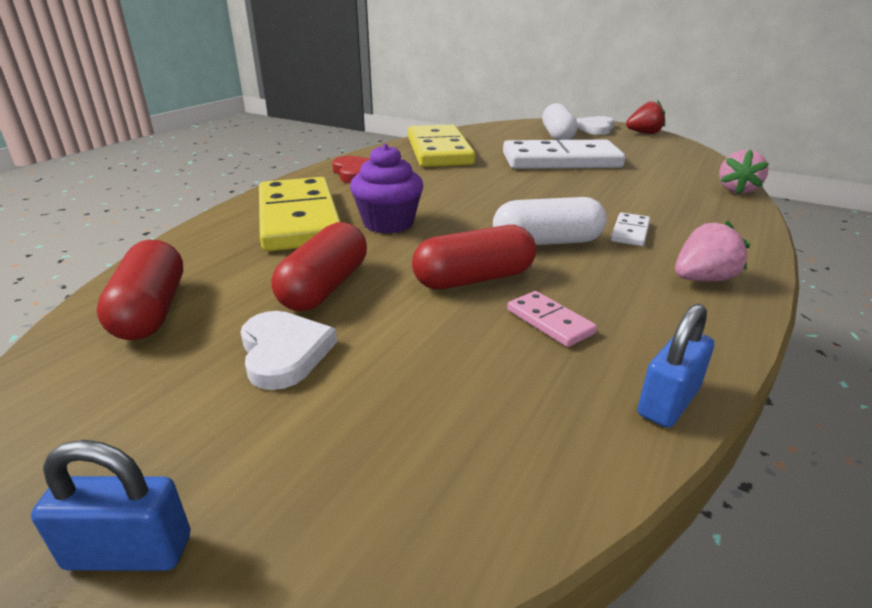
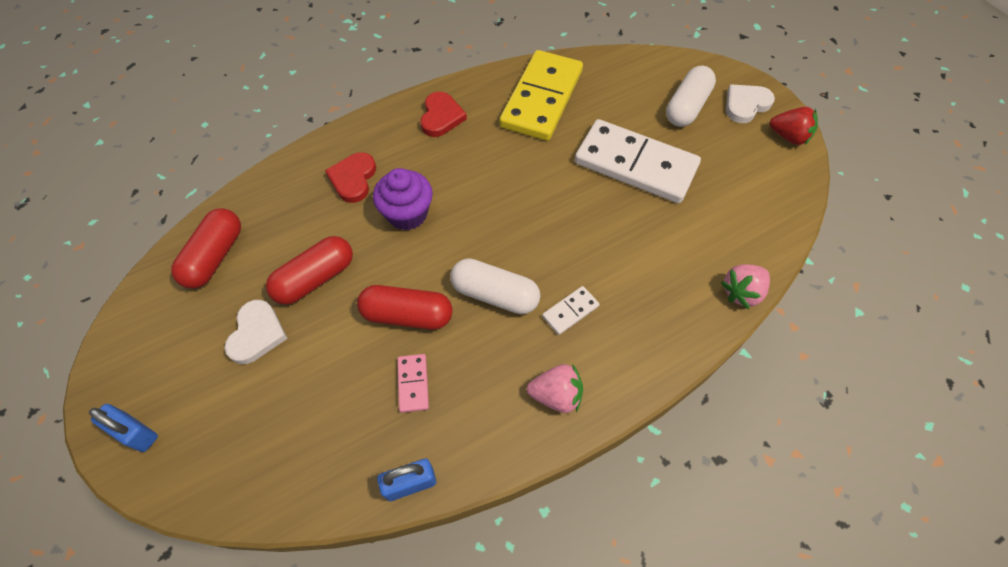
camera: 30 degrees right, 30 degrees up
(299, 219) = (353, 179): yellow domino -> red heart

